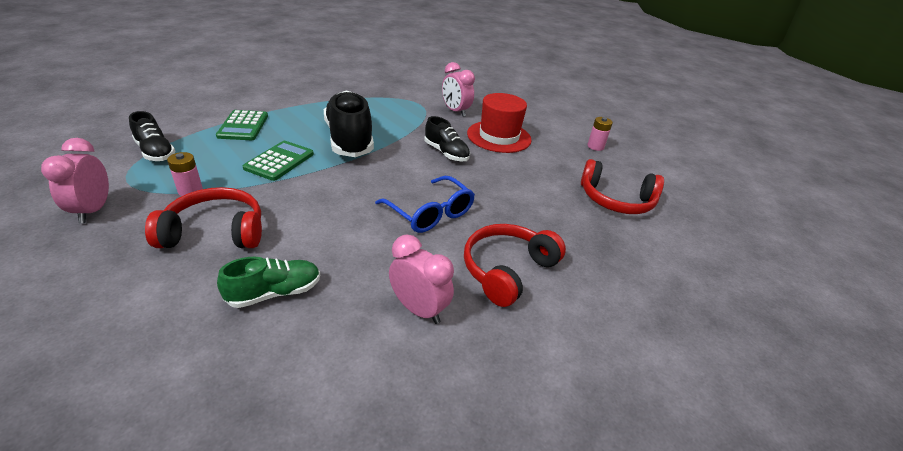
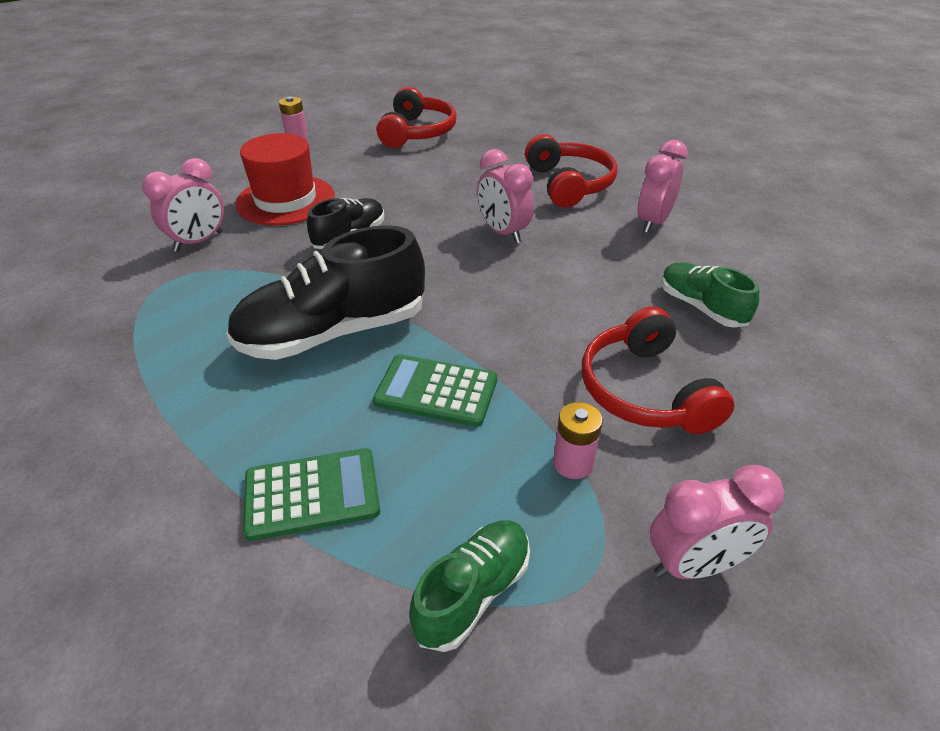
camera: 95 degrees left, 5 degrees up
(155, 152) = (473, 592): black shoe -> green shoe
(430, 213) = (503, 233): blue glasses -> pink clock
(507, 270) = (569, 184): red headphones -> red headphones turned 135 degrees counterclockwise

